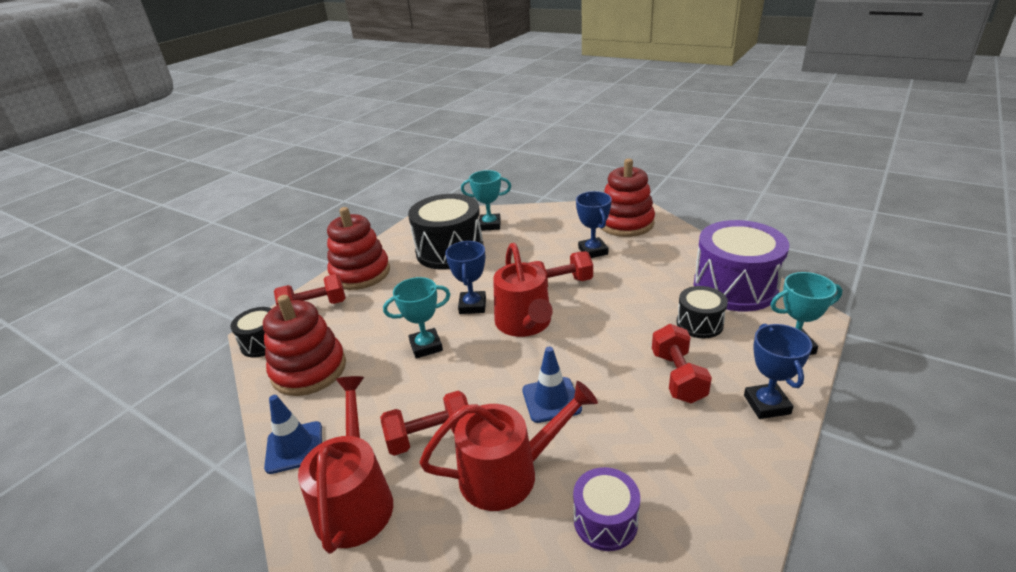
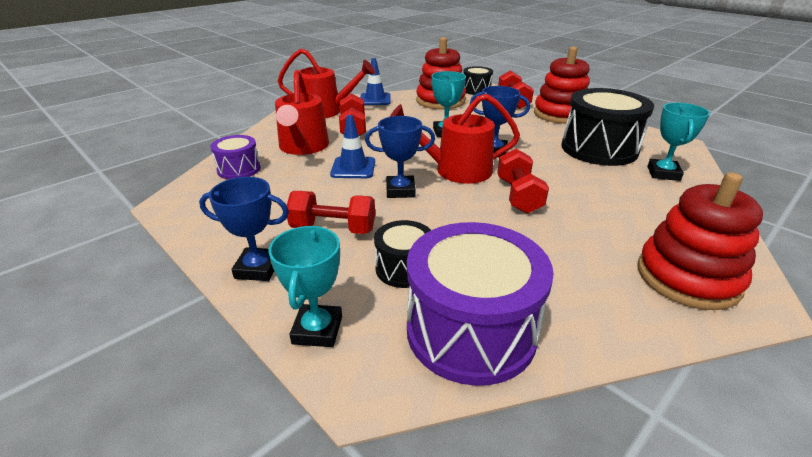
camera: 100 degrees right, 0 degrees up
(593, 251) = (593, 230): blue trophy -> blue trophy (400, 190)

